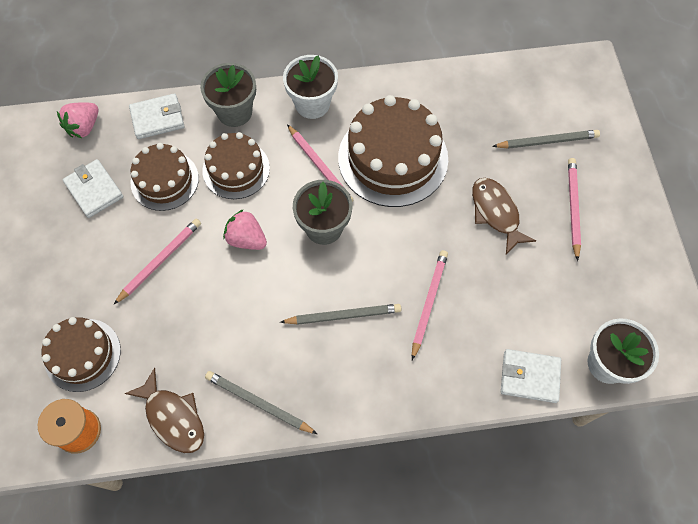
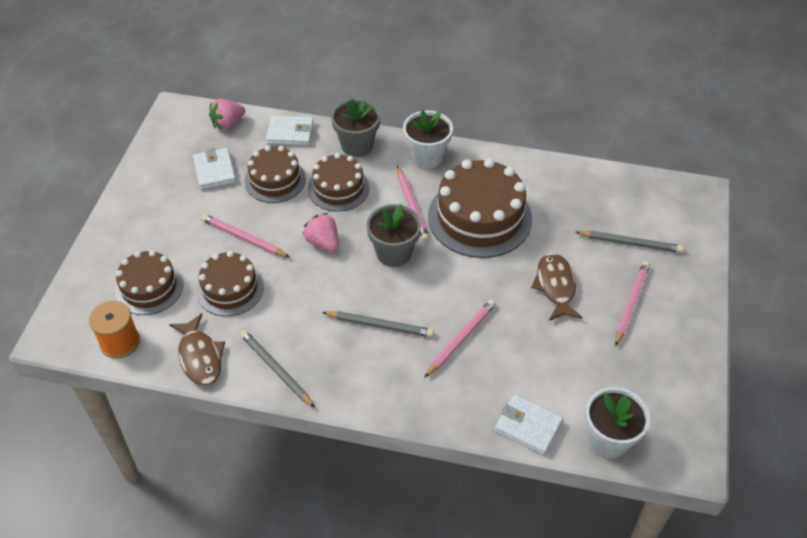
camera: 20 degrees right, 15 degrees down
(160, 261) = (243, 238): pink pencil -> pink pencil turned 120 degrees counterclockwise
(171, 326) = (230, 288): none -> brown cake

